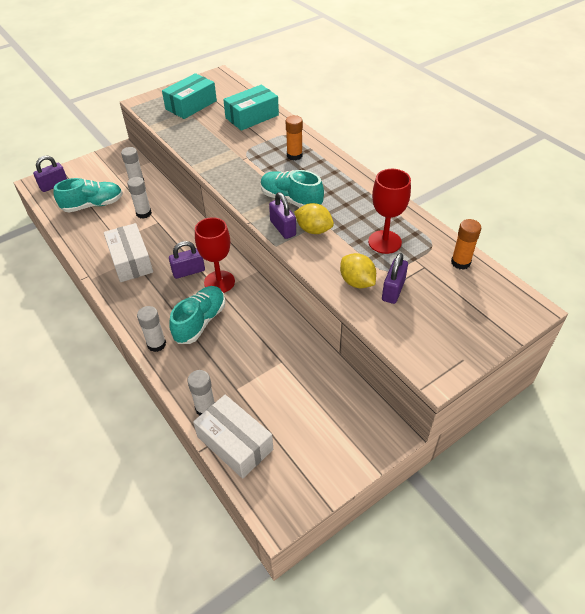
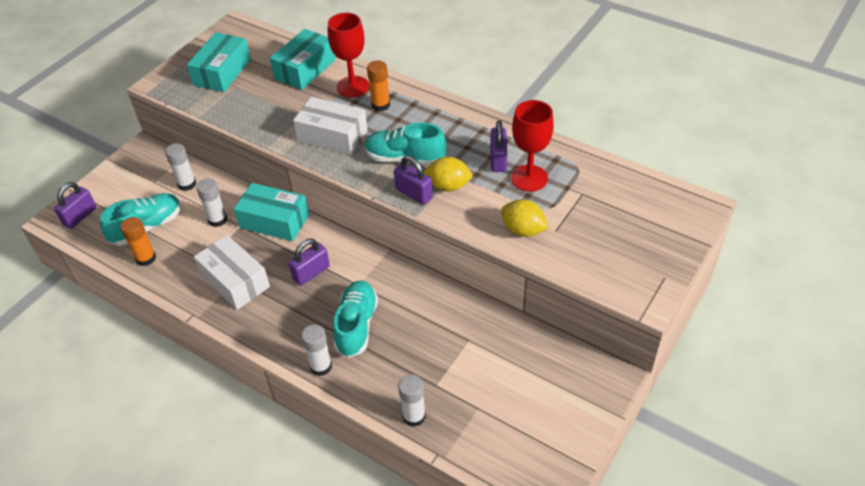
camera: 20 degrees left, 0 degrees up
(183, 226) = (274, 221): none -> turquoise box
(219, 282) = (353, 274): red goblet -> red goblet (352, 87)
(235, 443) = (464, 440): white box -> white box (332, 136)
(393, 290) = (563, 228): purple padlock -> purple padlock (498, 160)
(460, 262) = (615, 178): orange glue stick -> orange glue stick (146, 258)

